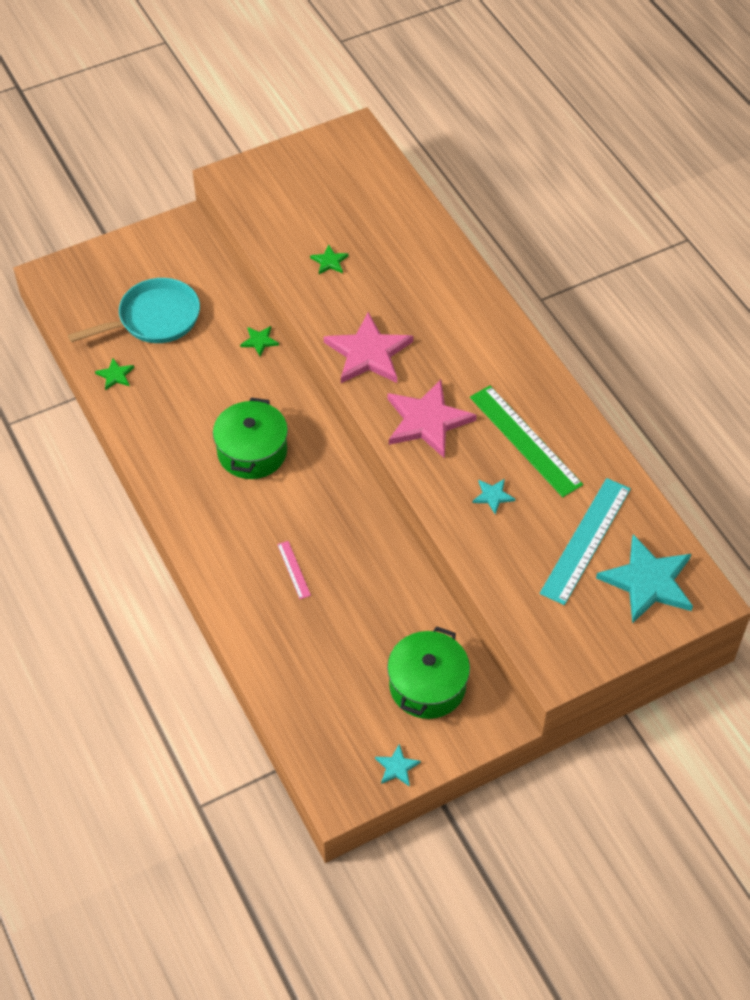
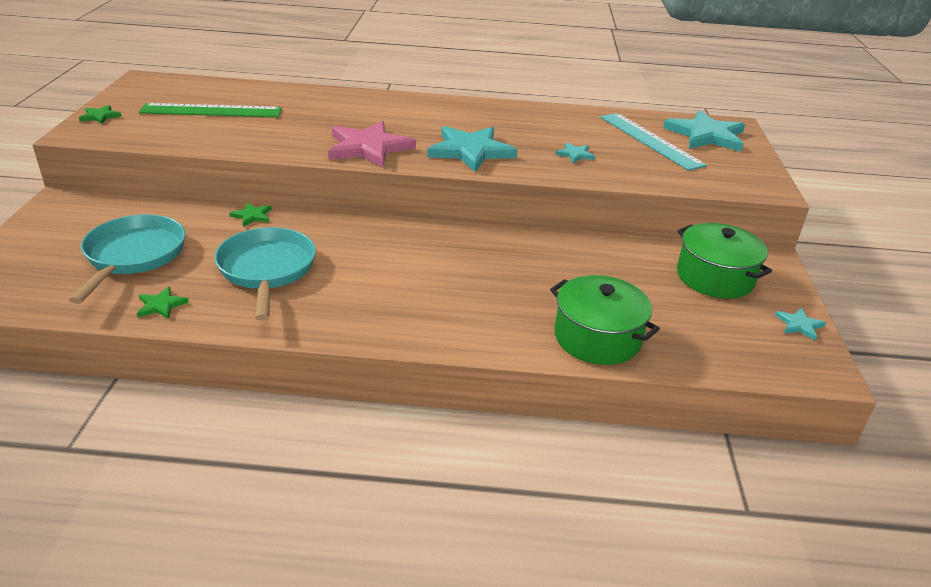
camera: 60 degrees left, 20 degrees down
(197, 399) = (267, 270): none -> turquoise pan
(252, 452) = (369, 265): green pot -> green pot (597, 338)
(294, 569) = (530, 295): pink ruler -> none
(329, 261) = (249, 129): green star -> green star (100, 116)
(427, 421) = (470, 151): pink star -> turquoise star
(525, 440) = (534, 128): green ruler -> green ruler (211, 111)

